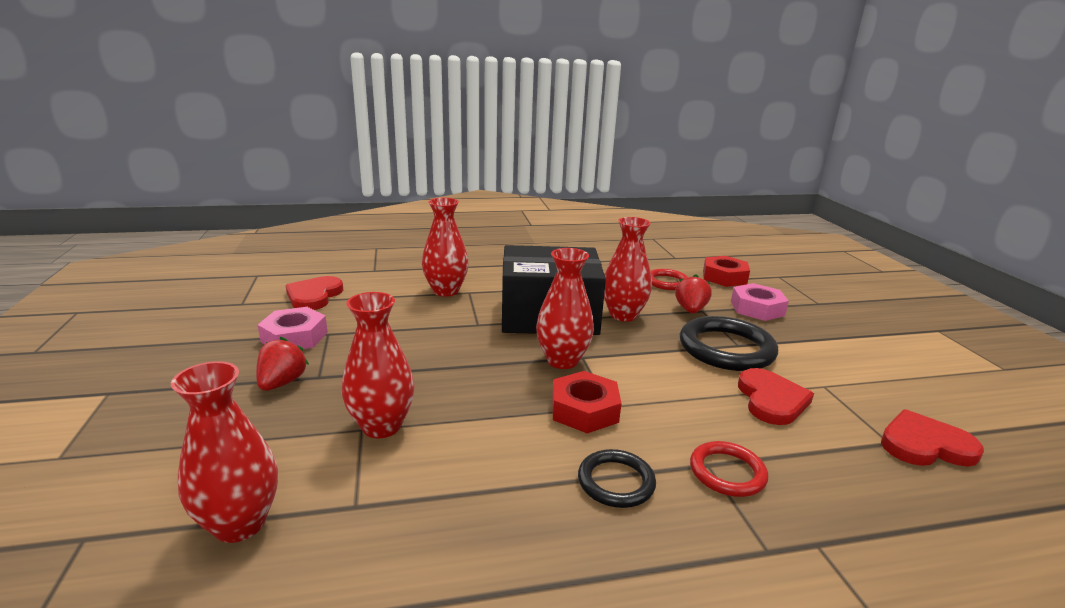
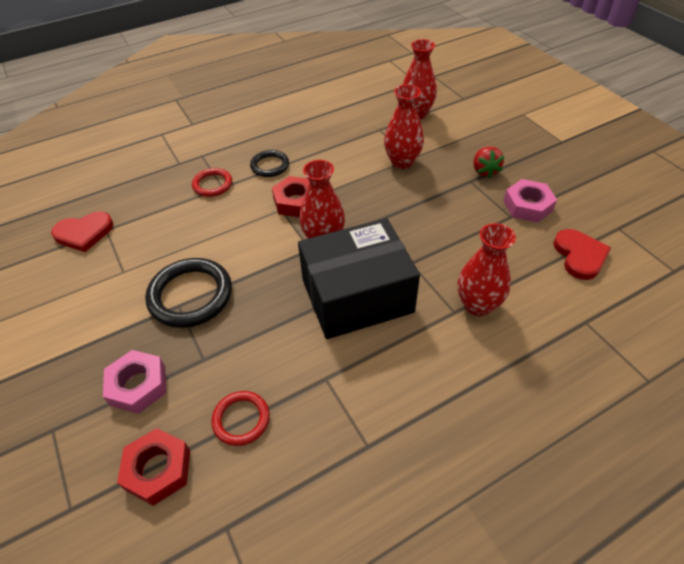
camera: 165 degrees right, 25 degrees up
(623, 315) = (286, 320): red vase -> none
(690, 310) = (216, 355): red strawberry -> none
(771, 400) = (170, 244): red heart -> none

